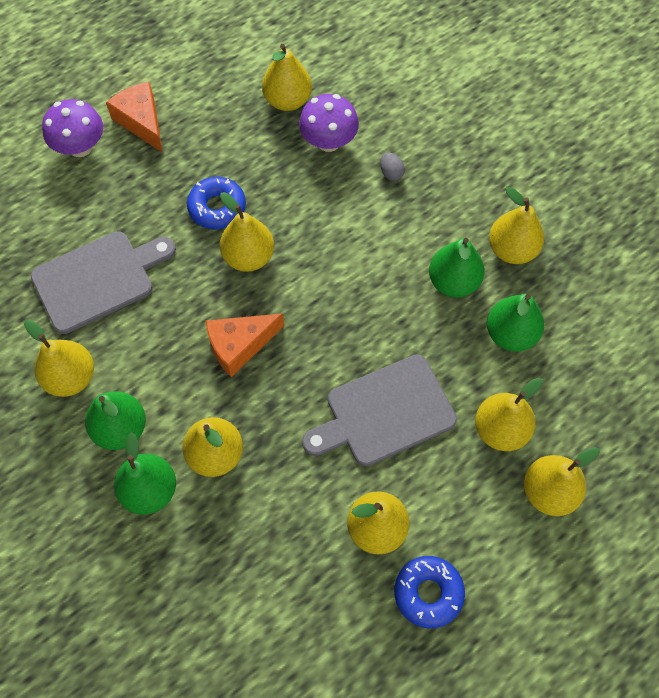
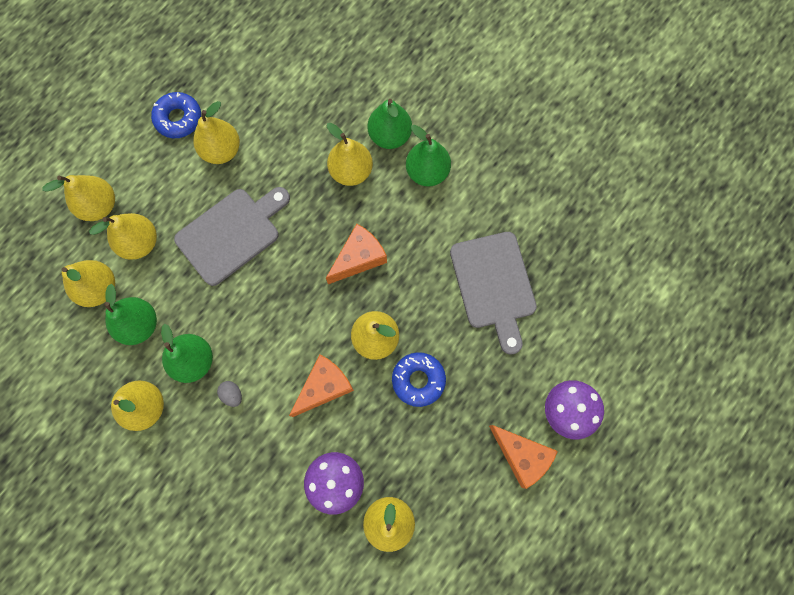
camera: 165 degrees right, 10 degrees up
(71, 377) = (480, 200): yellow pear -> yellow pear (99, 288)
(98, 279) = (494, 285): grey cutting board -> grey cutting board turned 60 degrees counterclockwise
(317, 224) = (324, 387): none -> orange cheese
(391, 173) = (269, 461): grey egg -> grey egg (232, 394)

